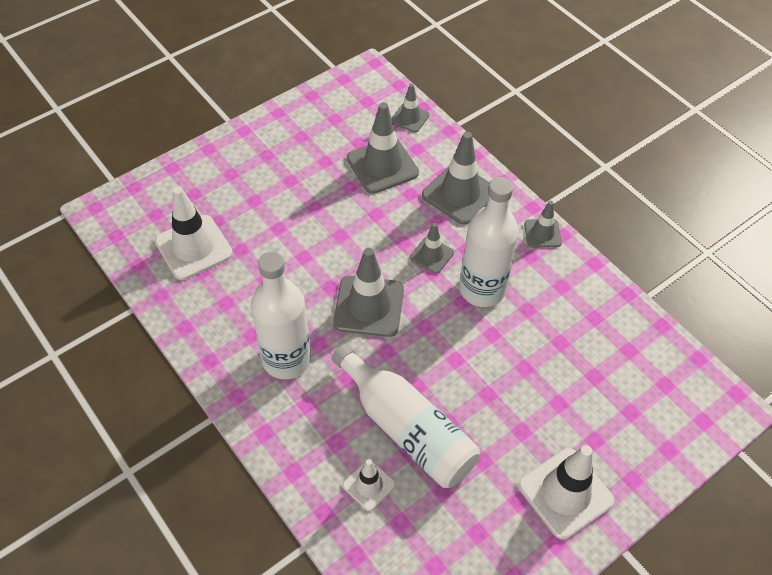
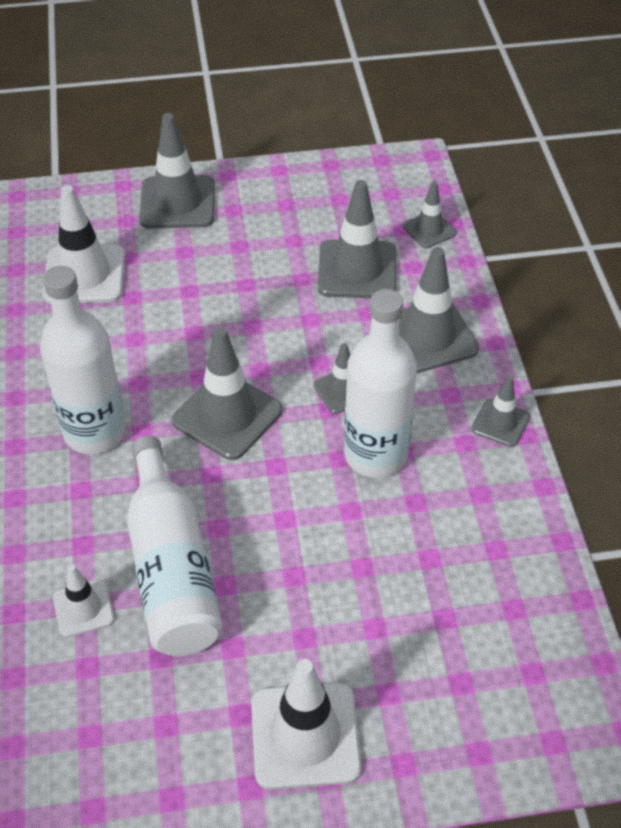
camera: 30 degrees right, 5 degrees down
(222, 165) = (177, 203): none -> grey traffic cone

